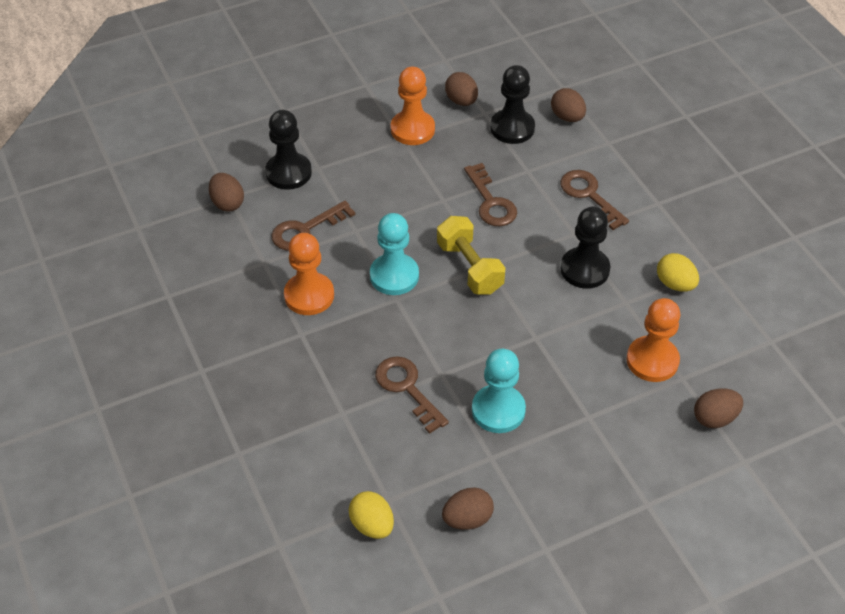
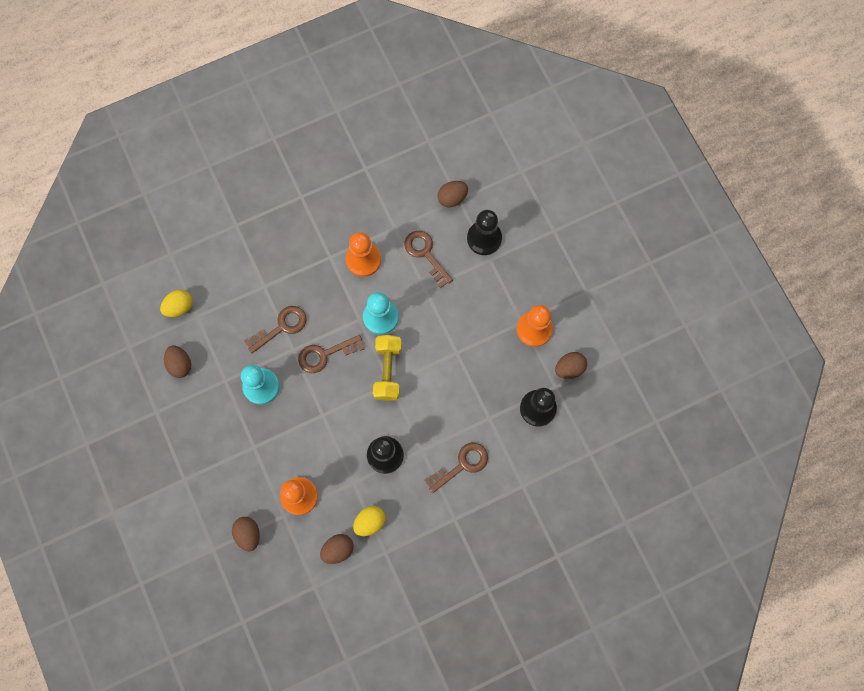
camera: 90 degrees right, 25 degrees up
(470, 267) = (388, 371): yellow dumbbell -> yellow dumbbell turned 60 degrees counterclockwise
(491, 202) = (455, 388): brown key -> brown key (325, 354)
(567, 117) = (552, 454): brown egg -> brown egg (338, 549)

